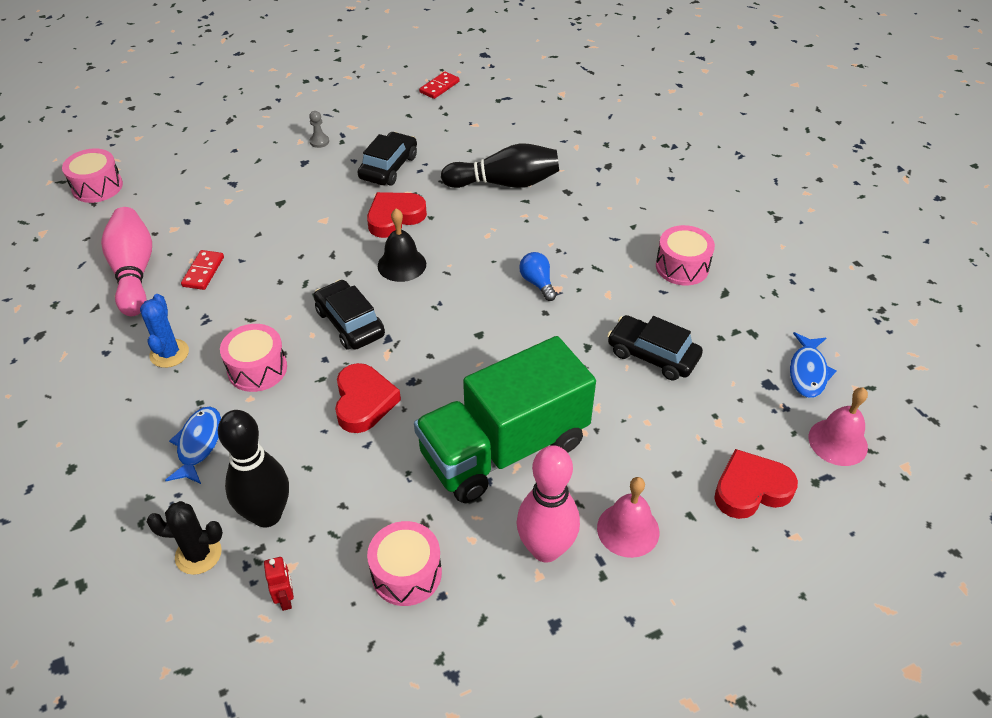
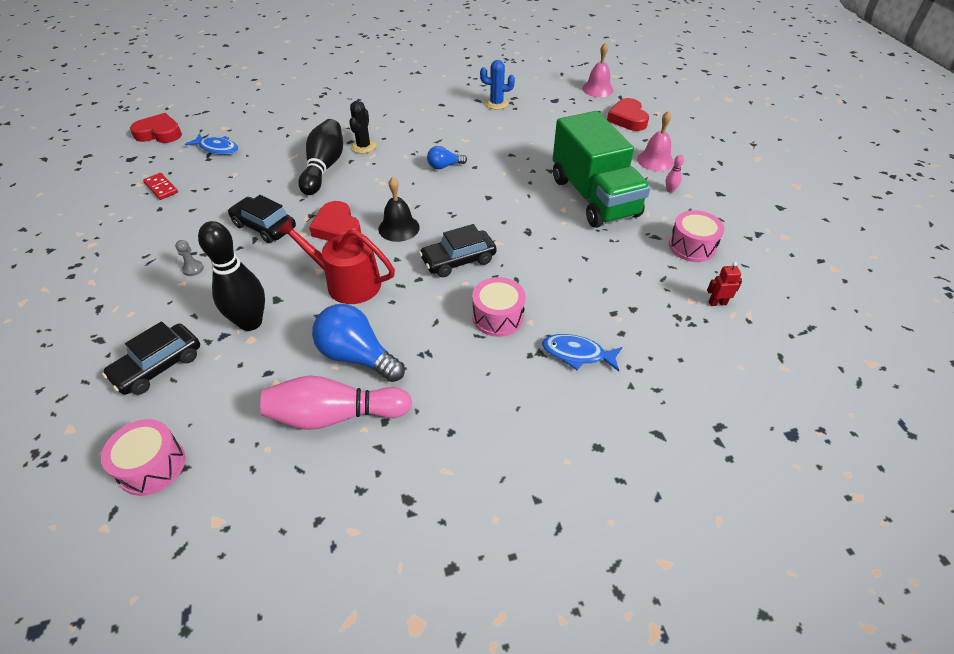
camera: 80 degrees left, 0 degrees up
(169, 353) = (465, 379): blue cactus -> blue cactus (496, 104)
(198, 554) = (685, 351): black cactus -> black cactus (363, 146)
(203, 272) = (357, 356): red domino -> blue light bulb
(267, 515) = (648, 312): black bowling pin -> black bowling pin (250, 322)
(306, 243) = (347, 283): none -> red watering can
(364, 402) = (544, 257): red heart -> red heart (159, 133)
(546, 549) = (670, 190): pink bowling pin -> pink bowling pin, size x0.40
(652, 355) = (524, 132): black car -> black car (158, 366)
(682, 267) = (449, 110): pink drum -> none
(808, 372) = (547, 87): blue fish -> blue fish (217, 148)

